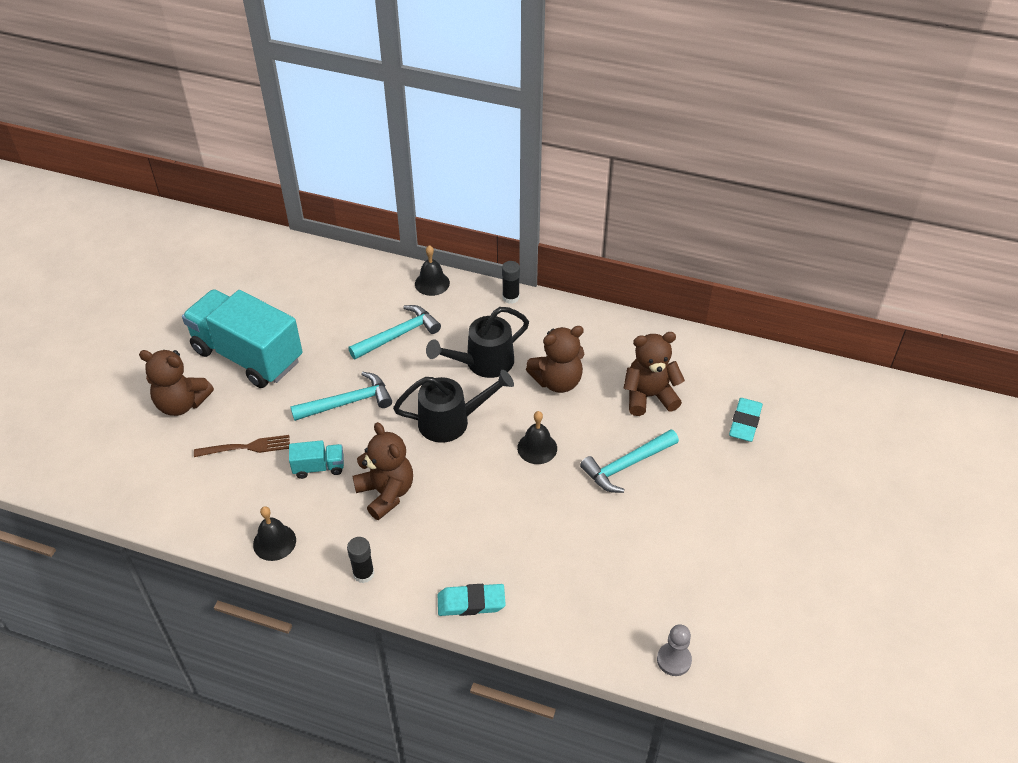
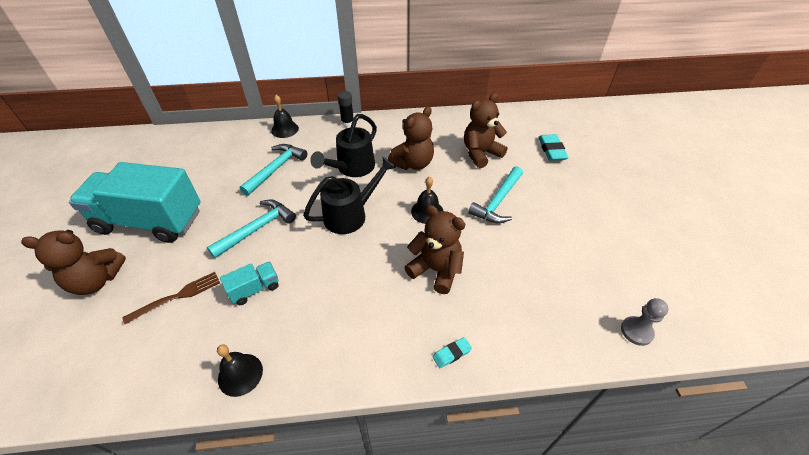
camera: 25 degrees left, 0 degrees up
(363, 574) = (342, 368): black glue stick -> none
(386, 493) = (326, 288): brown teddy bear -> brown teddy bear (436, 270)
(471, 602) = (451, 354): turquoise eraser -> turquoise eraser, size x0.60

